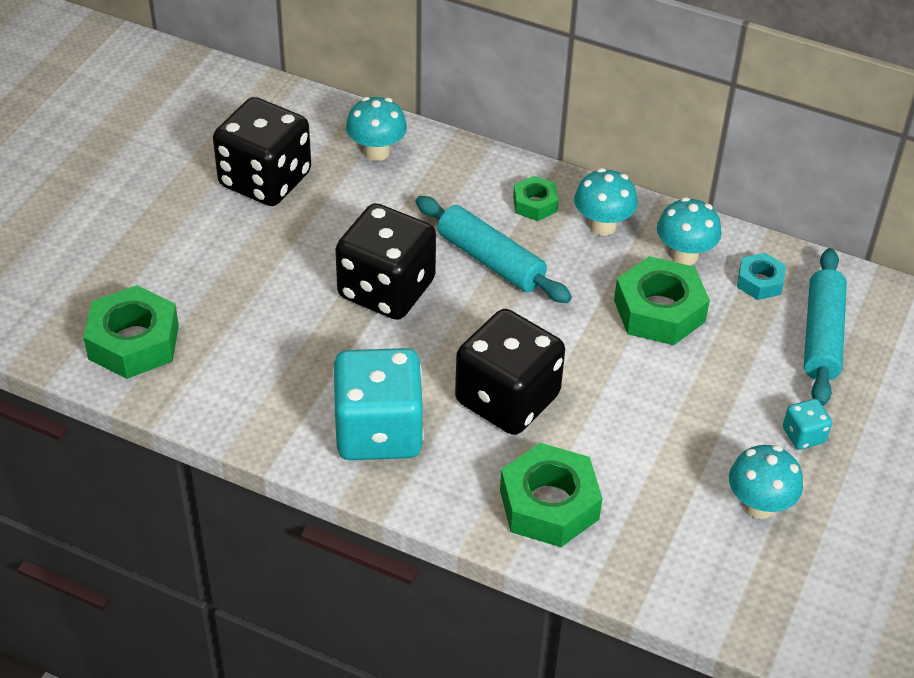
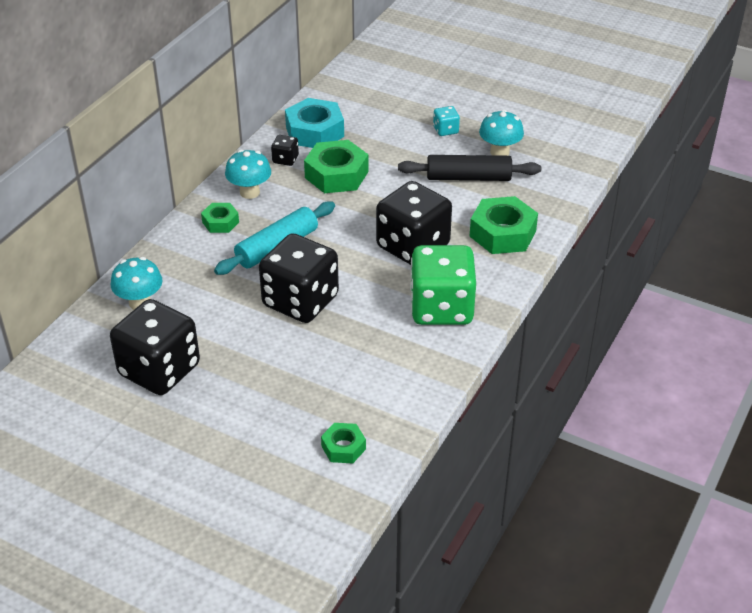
camera: 85 degrees left, 5 degrees down
(133, 342) = (343, 447): green nut -> green nut, size x0.55
(378, 432) = (441, 308): turquoise dice -> green dice
(682, 464) = (468, 177): none -> black rolling pin
(684, 255) = (285, 159): turquoise mushroom -> black dice
(759, 282) = (314, 132): turquoise nut -> turquoise nut, size x1.82
(821, 336) = (365, 114): turquoise rolling pin -> none

